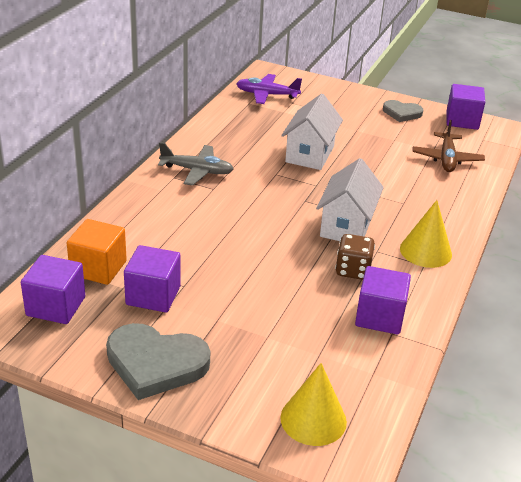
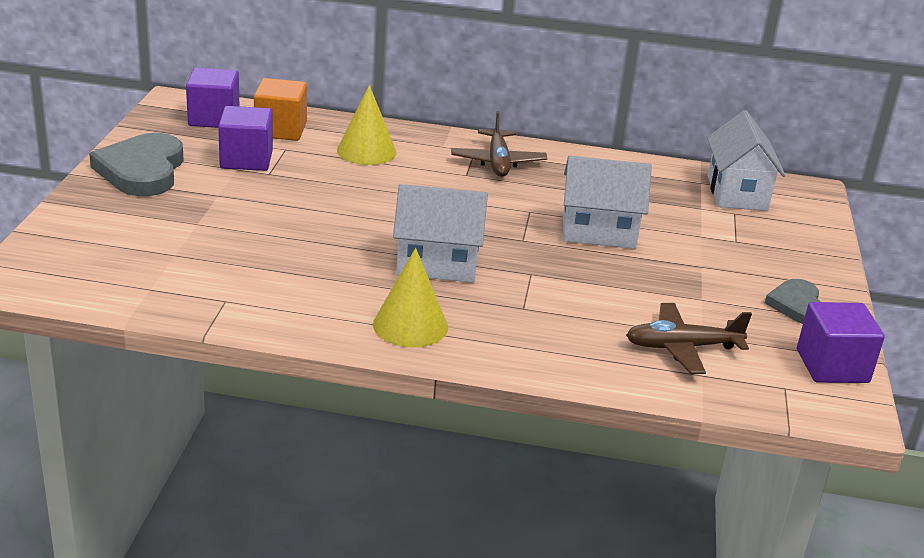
camera: 75 degrees right, 5 degrees down
(197, 171) = (498, 162): grey plane -> brown plane
(267, 95) = (737, 193): purple plane -> white house
(313, 419) = (72, 255): yellow cone -> yellow cone (366, 151)
(353, 270) = (340, 271): brown dice -> none
(379, 316) = (253, 291): purple cube -> none

